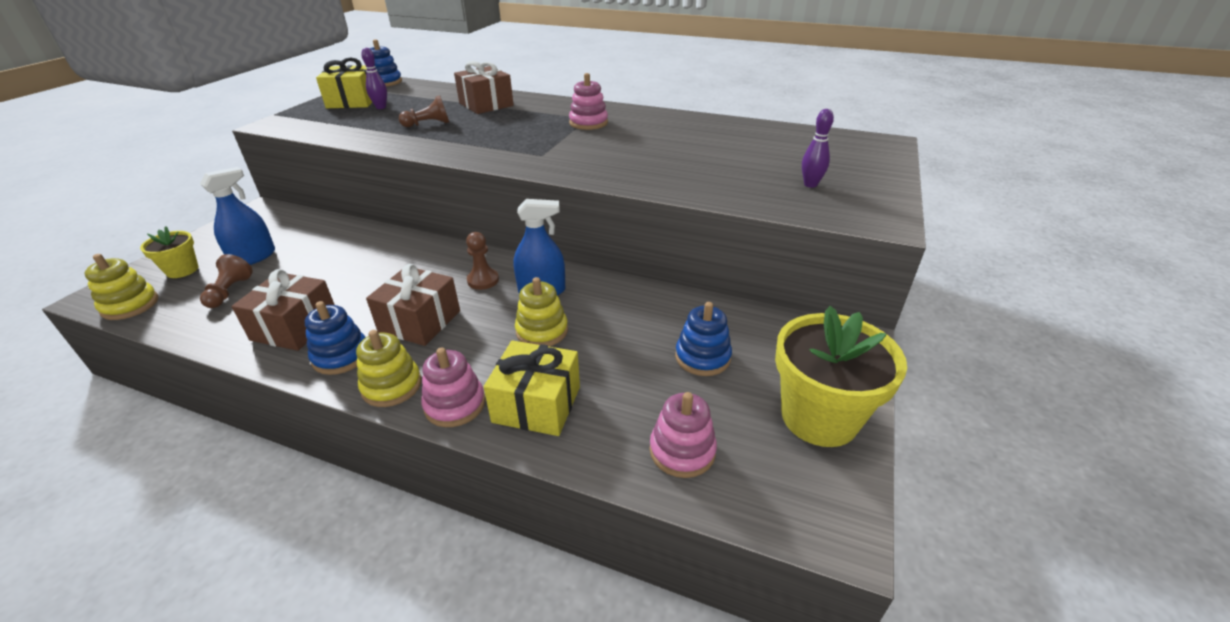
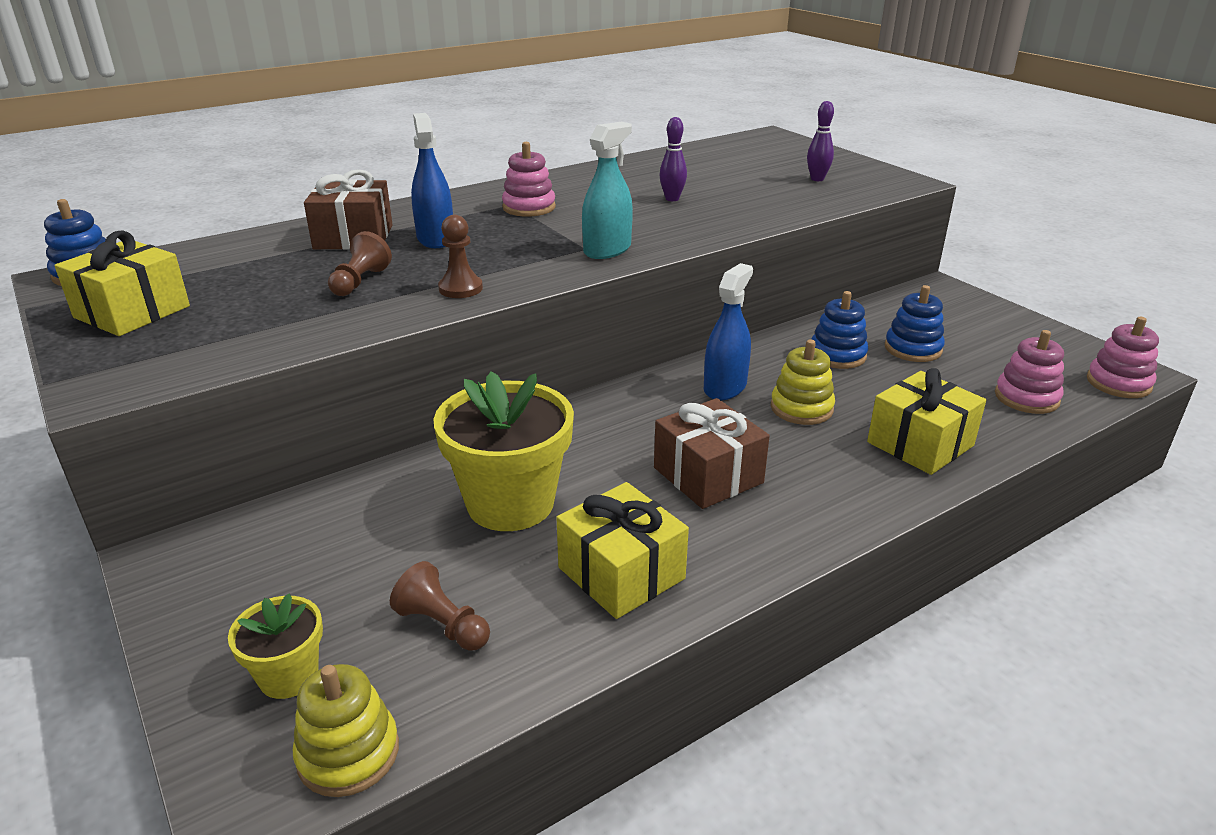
camera: 55 degrees left, 5 degrees down
(253, 257) = (351, 586): blue spray bottle -> blue spray bottle (435, 238)
(295, 327) = (621, 573): brown gift -> yellow gift
(341, 356) = (729, 546): blue stacking toy -> blue stacking toy (837, 355)
(381, 107) = (213, 297): purple bowling pin -> purple bowling pin (672, 199)
(391, 386) = (823, 521): yellow stacking toy -> none
(455, 404) = (887, 488): pink stacking toy -> pink stacking toy (1118, 383)
(483, 280) = (662, 414): brown pawn -> brown pawn (460, 288)
(547, 161) = (607, 250): none -> turquoise spray bottle
(819, 417) = (1021, 334): yellow flower pot -> yellow flower pot (510, 503)

